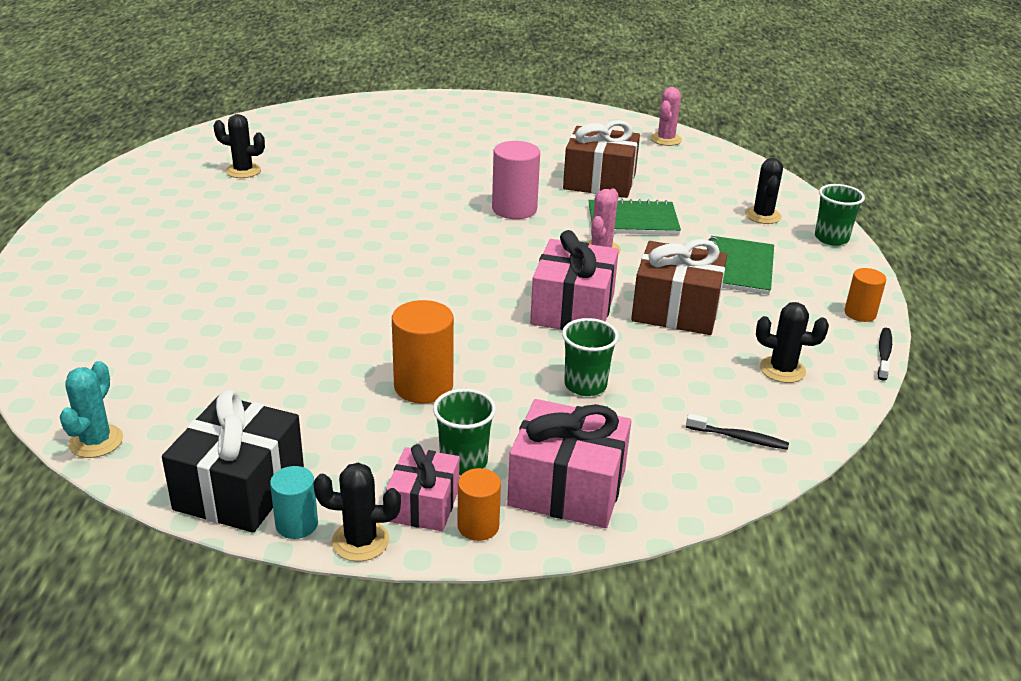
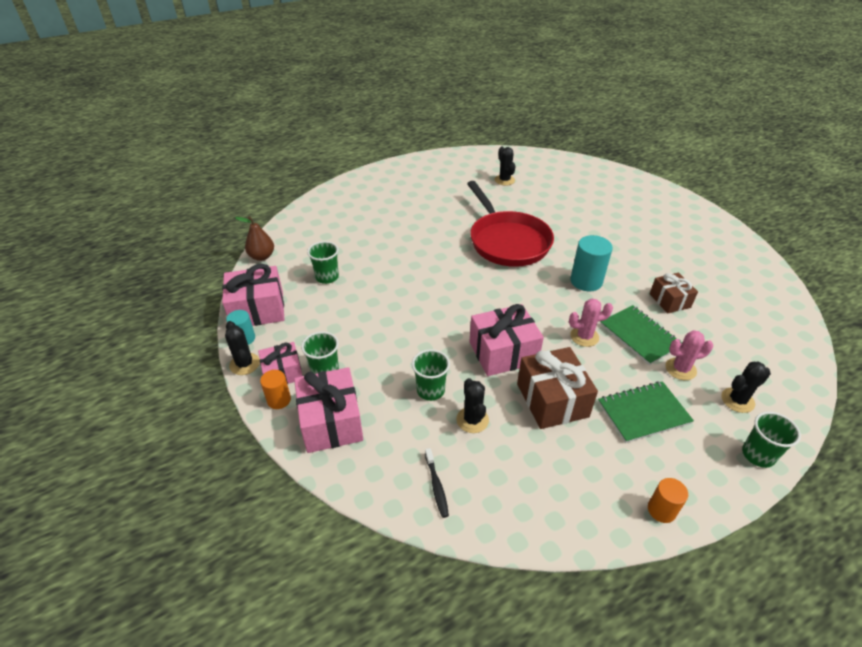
camera: 60 degrees right, 10 degrees up
(96, 441) = (262, 256): turquoise cactus -> brown pear
(239, 488) = (258, 309): black gift -> pink gift
(250, 391) = (327, 277): none -> green cup
(375, 223) = (507, 241): none -> red pan
(423, 386) = (376, 328): orange cylinder -> none
(514, 209) = (586, 281): pink cylinder -> turquoise cylinder
(599, 181) = (669, 300): brown gift -> brown gift, size x0.62
(666, 139) = (778, 306): pink cactus -> pink cactus (680, 369)
(782, 370) = (535, 484): black cactus -> black cactus (472, 420)
(884, 354) = (618, 544): black toothbrush -> none

